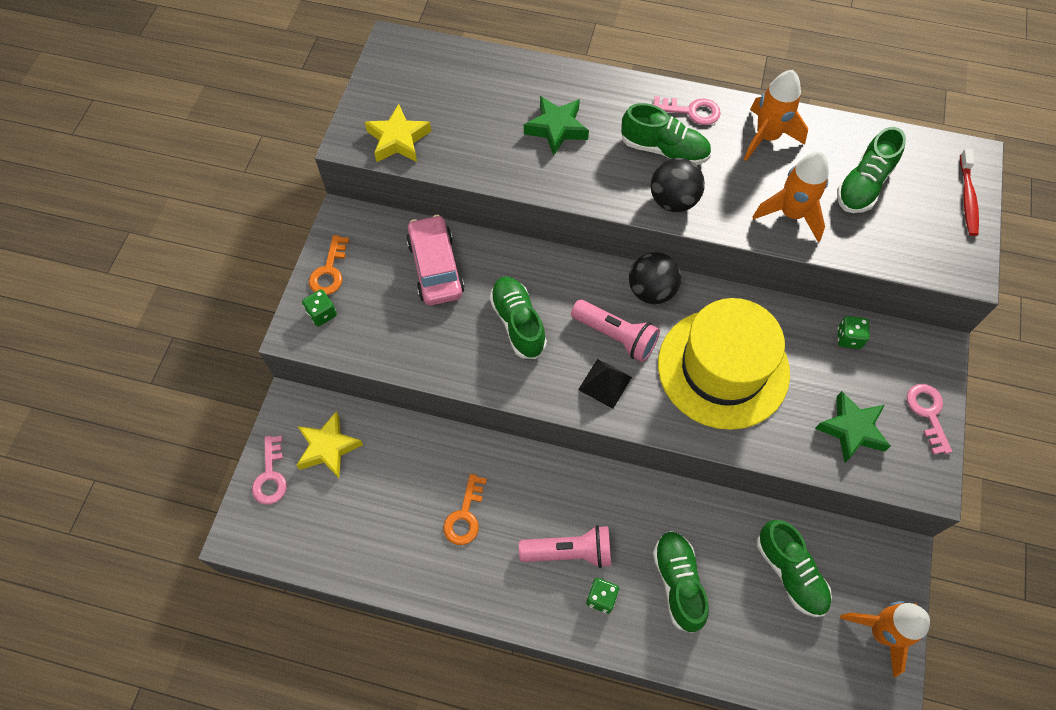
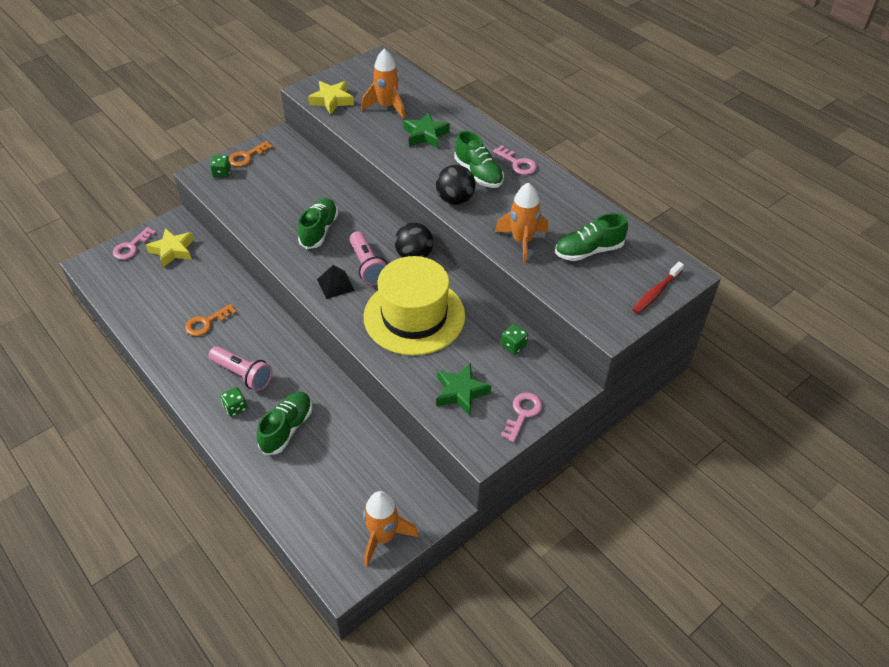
camera: 35 degrees right, 15 degrees down
(435, 267) = (303, 182): pink car -> none
(767, 137) = (552, 197): orange rocket -> orange rocket (387, 107)
(790, 573) = (360, 467): green shoe -> none

